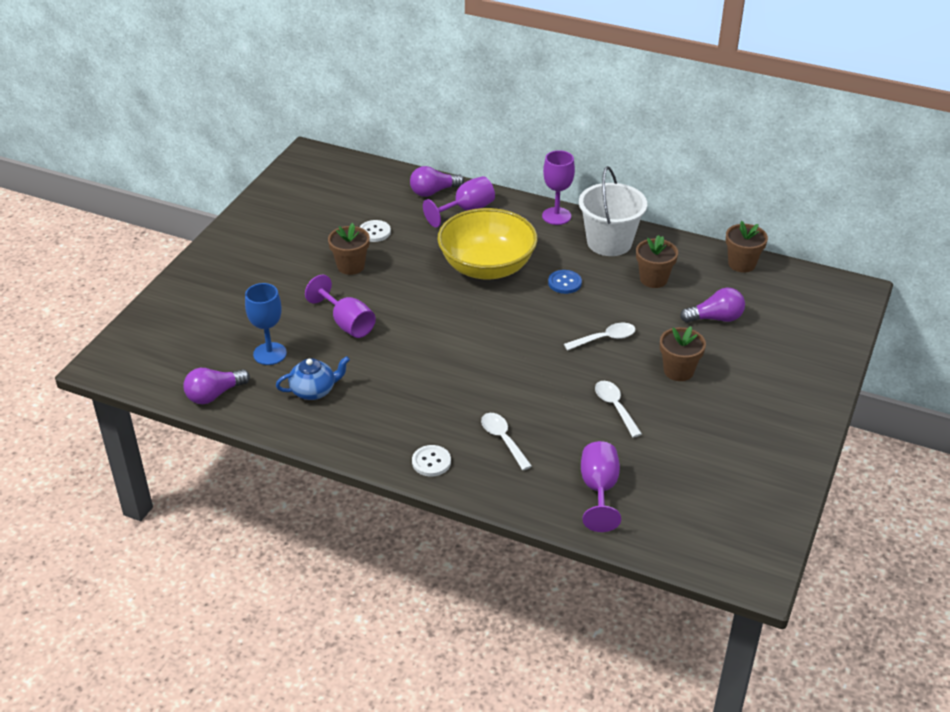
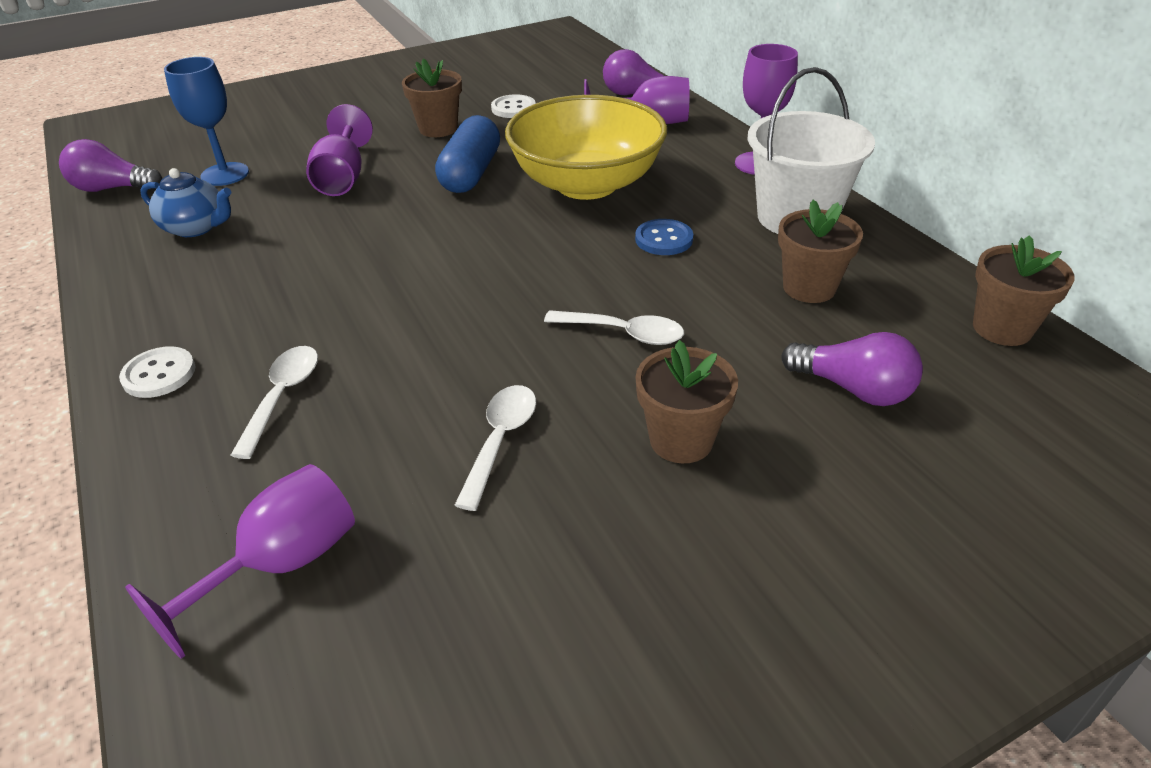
camera: 40 degrees right, 0 degrees up
(416, 288) = (471, 173): none -> blue capsule

